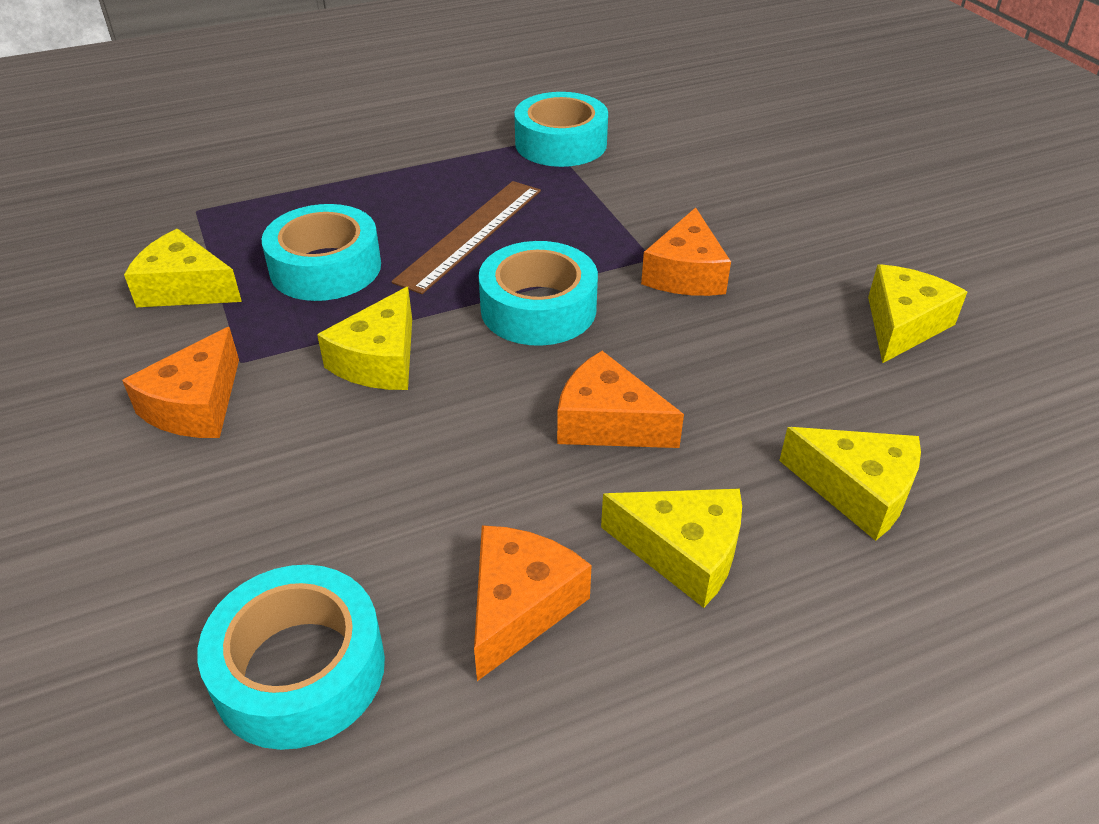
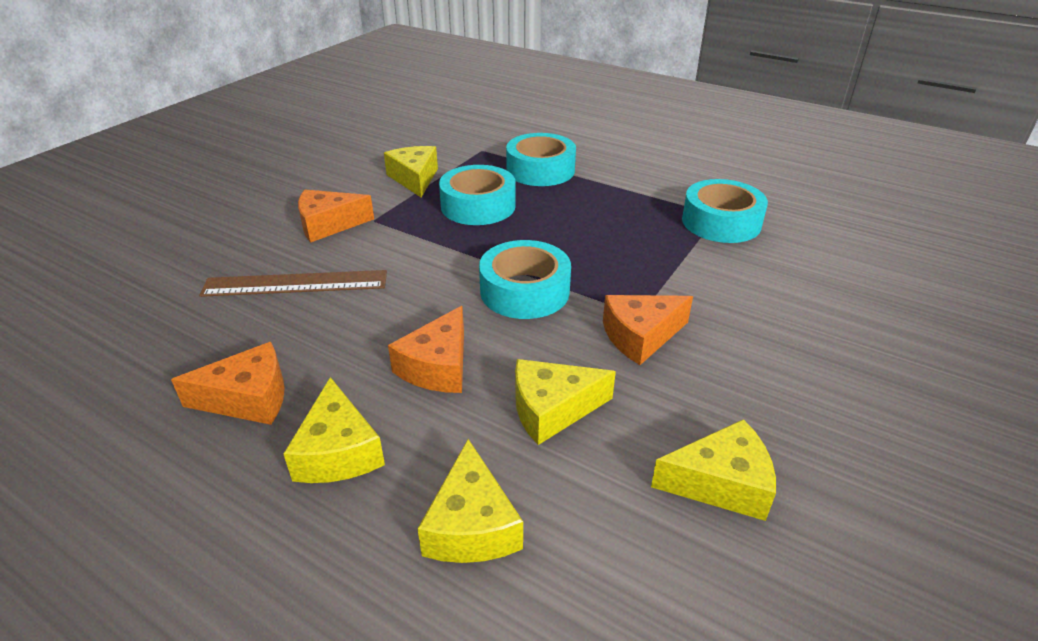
camera: 55 degrees right, 5 degrees down
(300, 670) = (163, 342): turquoise tape -> turquoise tape (540, 170)
(380, 360) = (415, 259): yellow cheese -> yellow cheese (552, 409)
(471, 234) = (570, 235): brown ruler -> brown ruler (295, 284)
(607, 423) = (438, 366): orange cheese -> orange cheese turned 150 degrees counterclockwise

